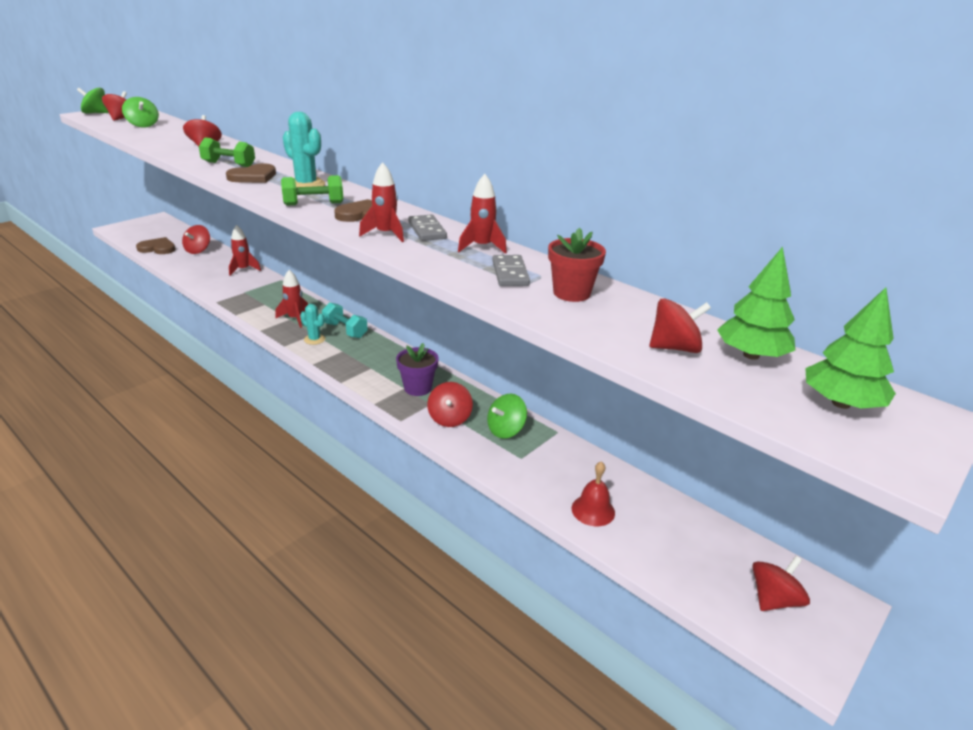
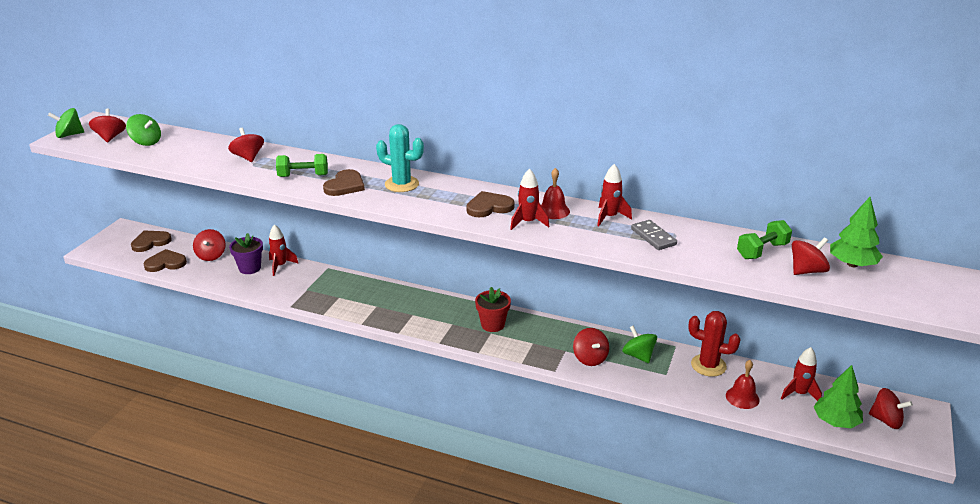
camera: 20 degrees left, 0 degrees up
(164, 232) = (150, 242): none -> brown heart
(295, 319) = (381, 304): red rocket -> red rocket (799, 393)
(314, 204) = (435, 204): green dumbbell -> green dumbbell (762, 251)
(314, 339) = (418, 319): turquoise cactus -> none
(345, 330) = (436, 304): turquoise dumbbell -> none
(417, 388) = (543, 340): purple flower pot -> purple flower pot (250, 268)
(427, 230) = (553, 211): grey domino -> red bell
(506, 430) = (638, 355): green spinning top -> green spinning top turned 120 degrees clockwise
(571, 293) = (709, 244): red flower pot -> red flower pot (492, 325)
(579, 463) = (708, 365): none -> red cactus
(774, 599) = (886, 420): red spinning top -> red spinning top turned 90 degrees clockwise
(841, 403) = (921, 285): green tree -> green tree (835, 422)

